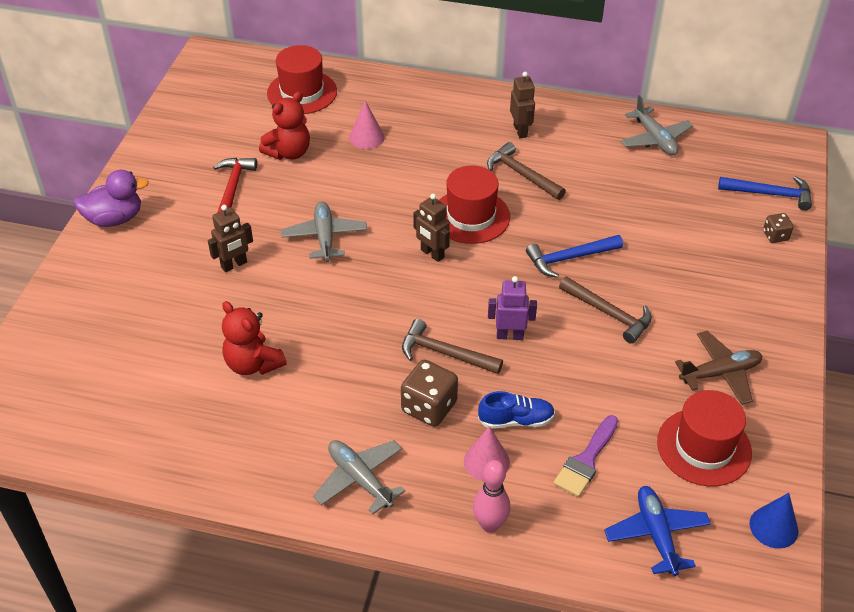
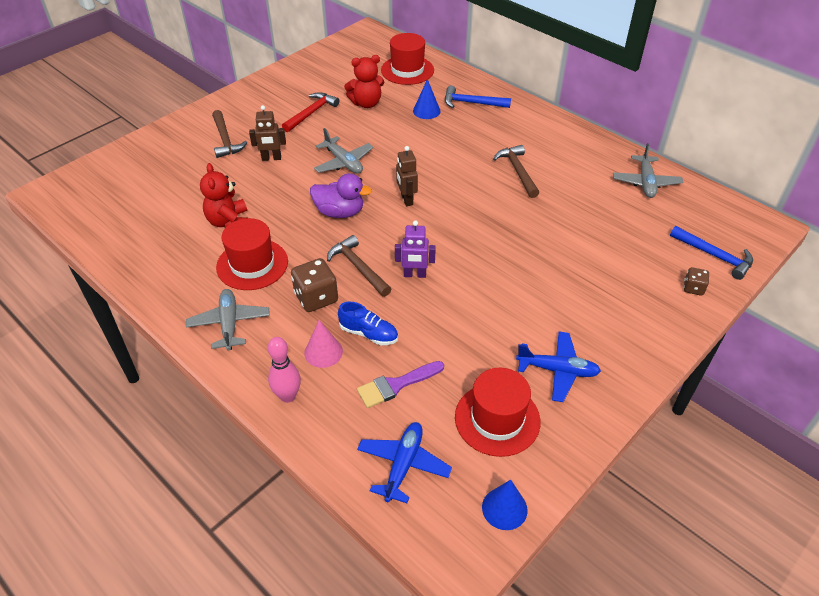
camera: 30 degrees right, 0 degrees up
(115, 219) = (226, 106): purple duck -> purple duck (340, 212)
(325, 237) = (343, 162): grey plane -> grey plane turned 120 degrees clockwise
(366, 137) = (426, 111): pink cone -> blue cone
(471, 216) = (455, 185): red hat -> red hat (252, 264)
(510, 335) = (414, 274): purple robot -> purple robot turned 150 degrees clockwise
(520, 131) = (542, 142): brown robot -> none
(569, 258) = (505, 240): blue hammer -> blue hammer (472, 103)
(609, 314) = (503, 290): brown hammer -> brown hammer (225, 140)
(720, 373) = (557, 370): brown plane -> blue plane

